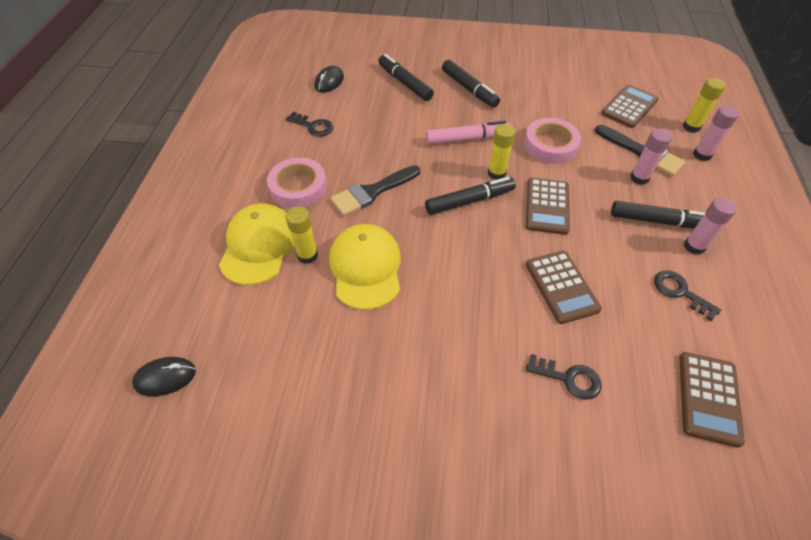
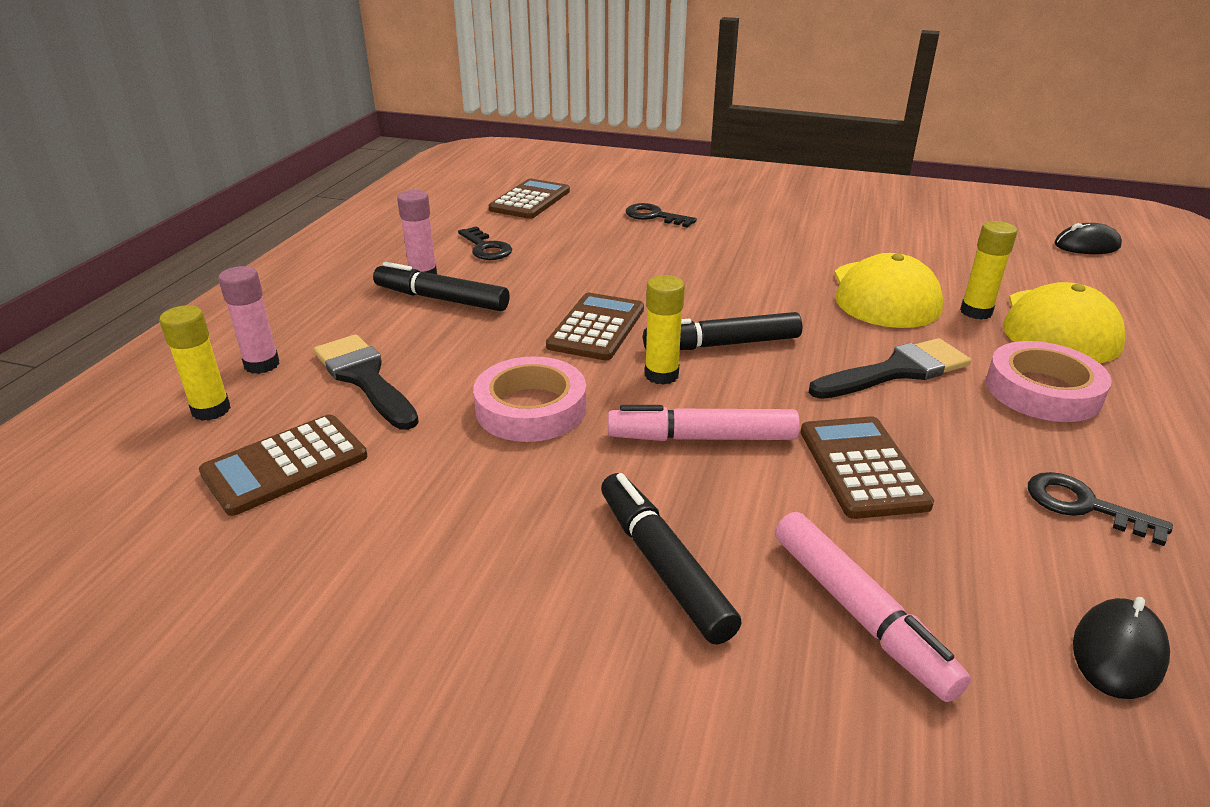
camera: 170 degrees left, 20 degrees down
(405, 83) = (859, 612): black marker -> pink marker
(561, 287) = (625, 262): brown calculator -> brown calculator (862, 467)
(639, 178) = (413, 345): pink glue stick -> none

